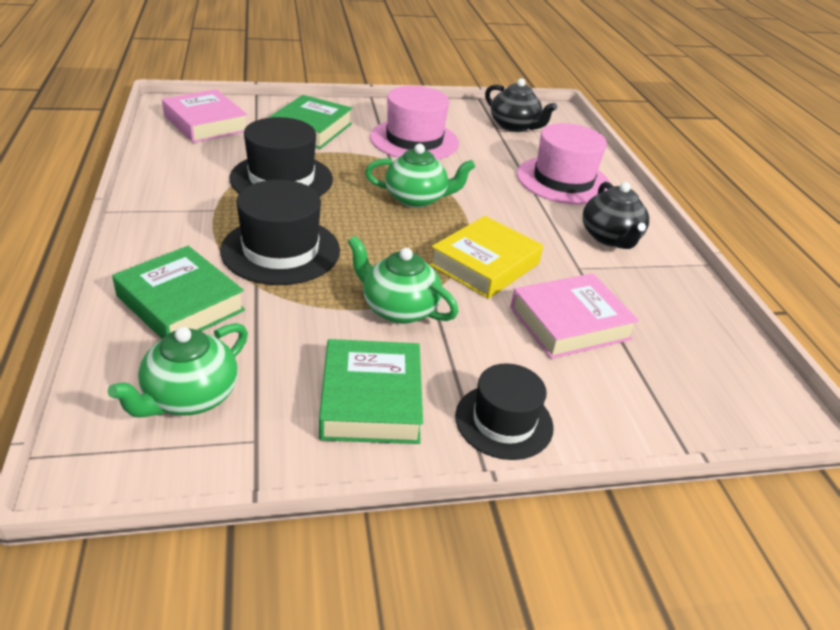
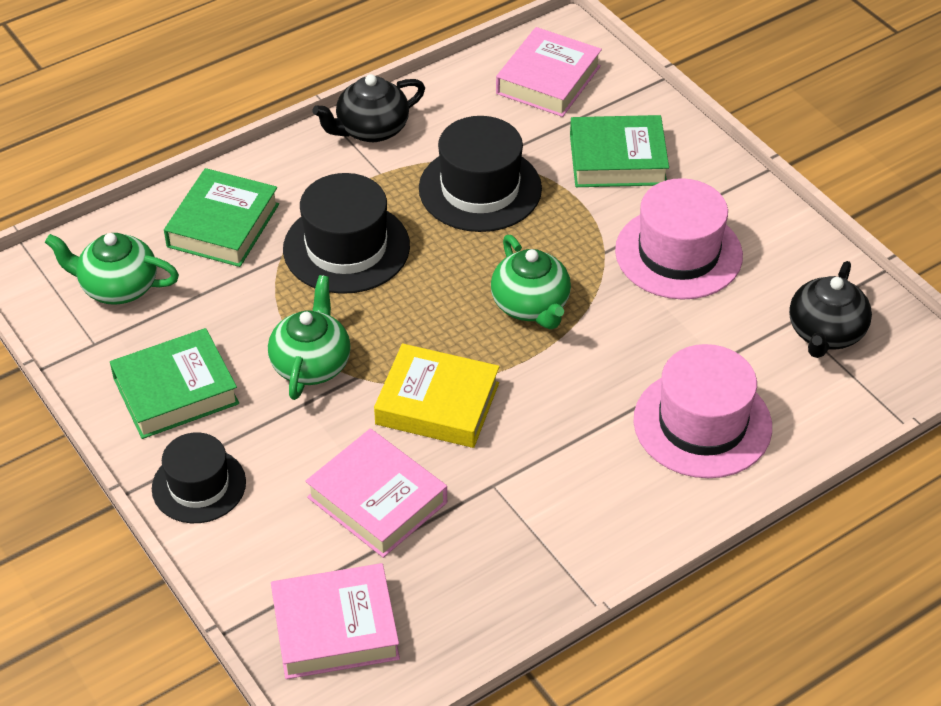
camera: 70 degrees right, 10 degrees up
(610, 238) = (586, 501): black teapot -> black teapot (371, 129)
(700, 388) = (335, 628): none -> pink book

